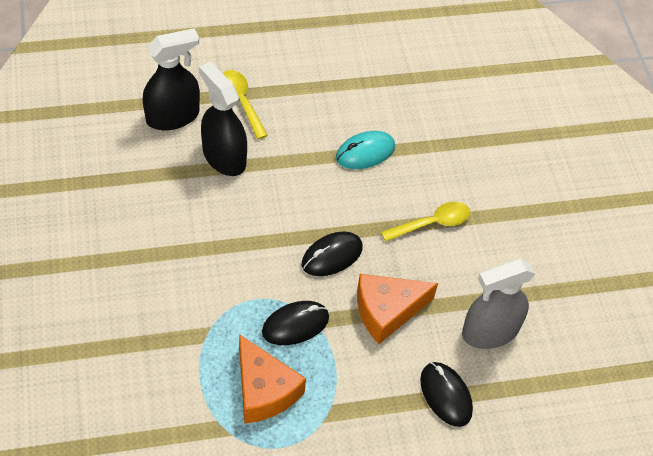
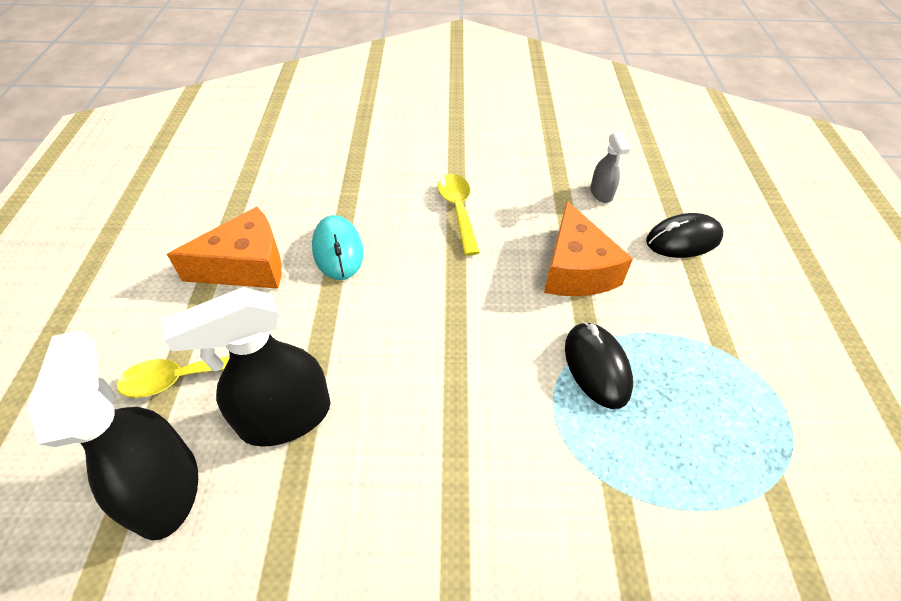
camera: 75 degrees left, 5 degrees down
(264, 390) = (704, 421): orange cheese -> orange cheese (246, 266)
(332, 256) = (491, 309): black mouse -> none
(489, 331) = (601, 193): grey spray bottle -> grey spray bottle, size x0.50

